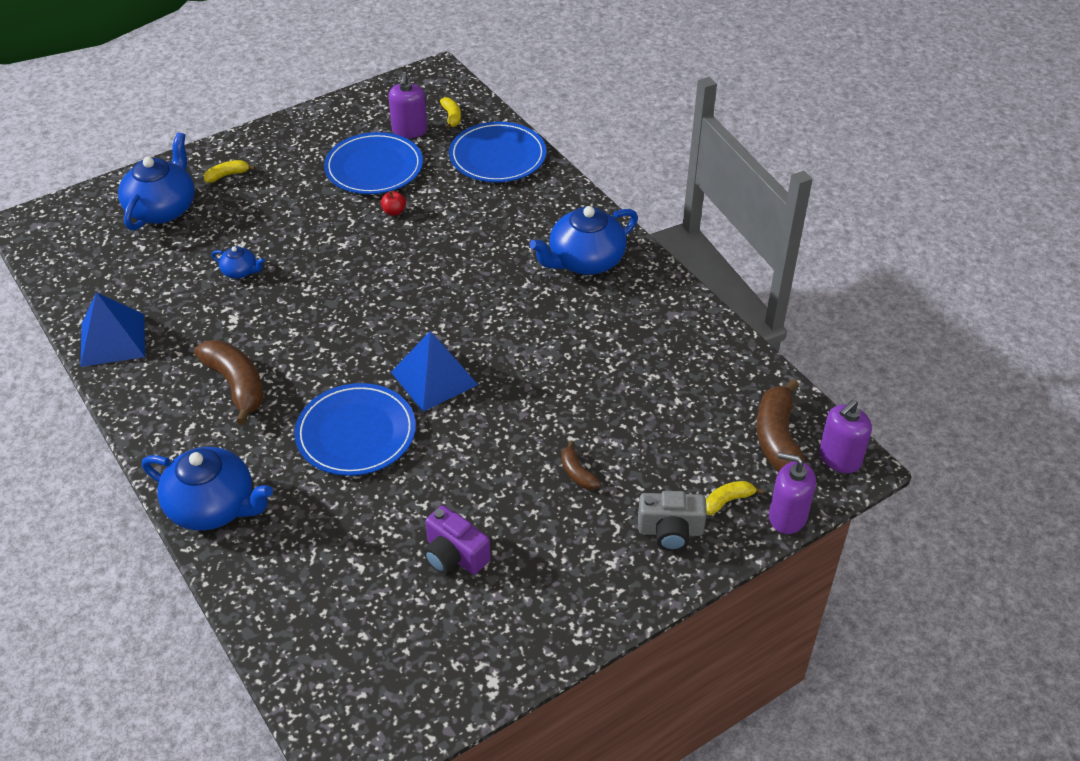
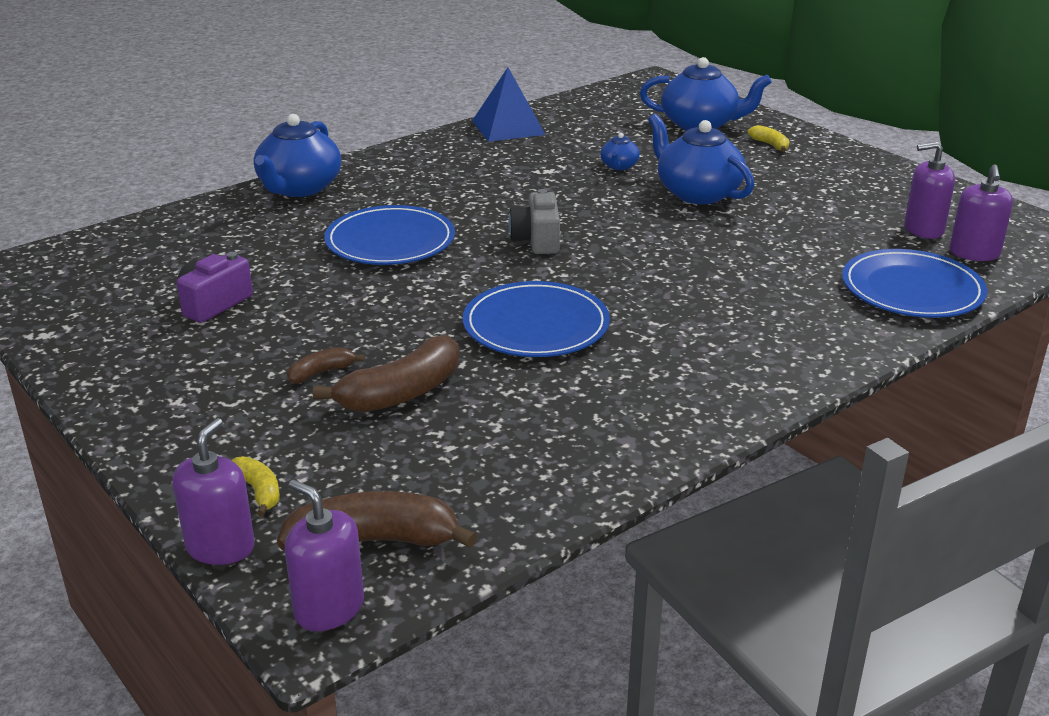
camera: 85 degrees right, 15 degrees down
(236, 385) = (454, 181): brown banana -> brown banana (401, 393)
(374, 167) = (833, 214): blue plate -> blue plate (536, 325)
(394, 212) = (756, 232): red apple -> none
(434, 378) = (474, 275): blue pyramid -> none
(451, 117) = (974, 253): yellow banana -> purple soap dispenser
(585, 261) = (718, 364): blue teapot -> blue teapot (697, 193)
(670, 531) = (215, 443): grey camera -> grey camera (537, 240)

